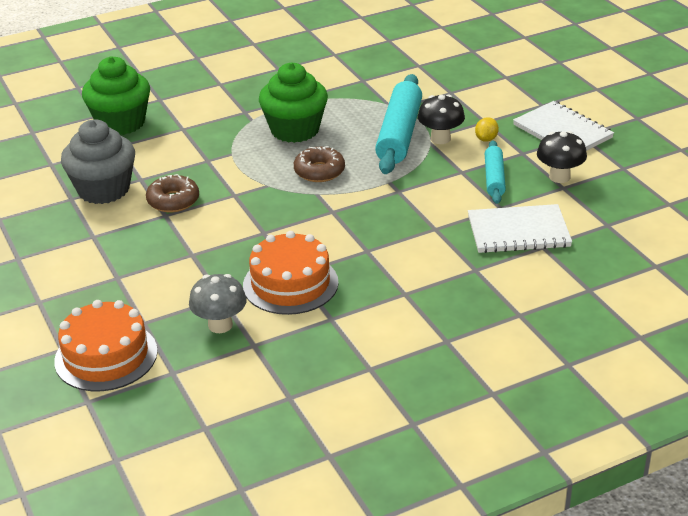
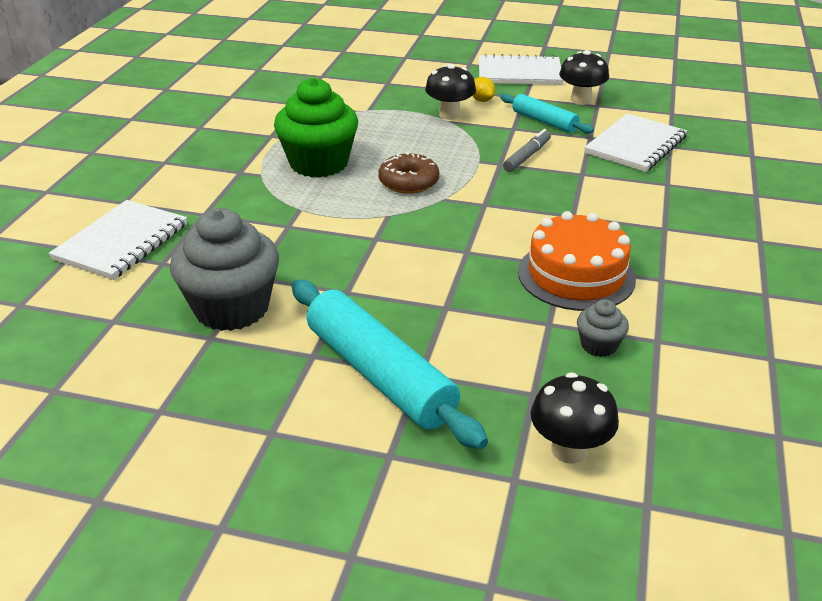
camera: 50 degrees left, 0 degrees up
(106, 356) = (569, 450): orange cake -> black mushroom
(121, 123) = (122, 242): green cupcake -> white notebook
(173, 201) = (328, 275): brown donut -> none
(220, 325) = (599, 345): grey mushroom -> grey cupcake
(399, 134) = (413, 126): turquoise rolling pin -> turquoise rolling pin (380, 375)
(426, 196) = (527, 156): none -> grey marker

